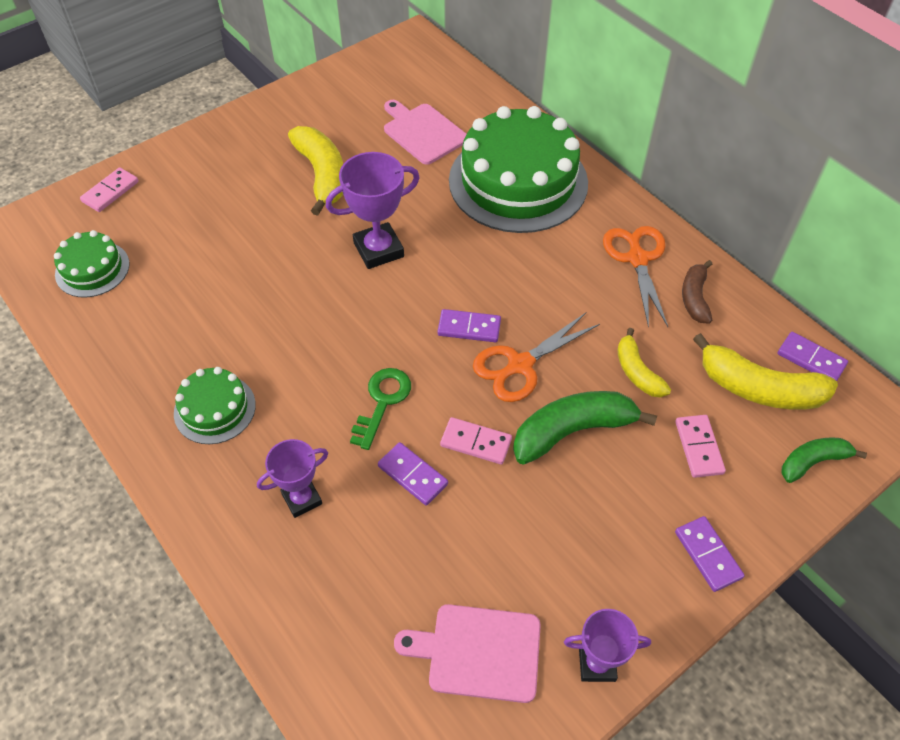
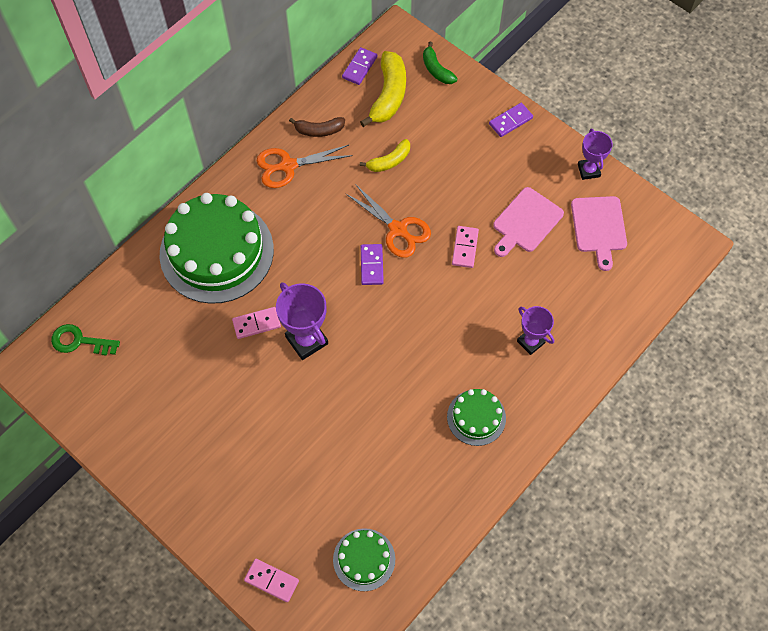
camera: 100 degrees left, 10 degrees up
(322, 175) = (228, 403): yellow banana -> none
(382, 402) = (446, 309): green key -> green key (80, 341)
(412, 475) = (497, 280): purple domino -> none
(423, 132) = (163, 333): pink cutting board -> pink cutting board (526, 222)
(572, 431) = (443, 194): green banana -> none
(699, 447) = (440, 126): pink domino -> pink domino (256, 323)

